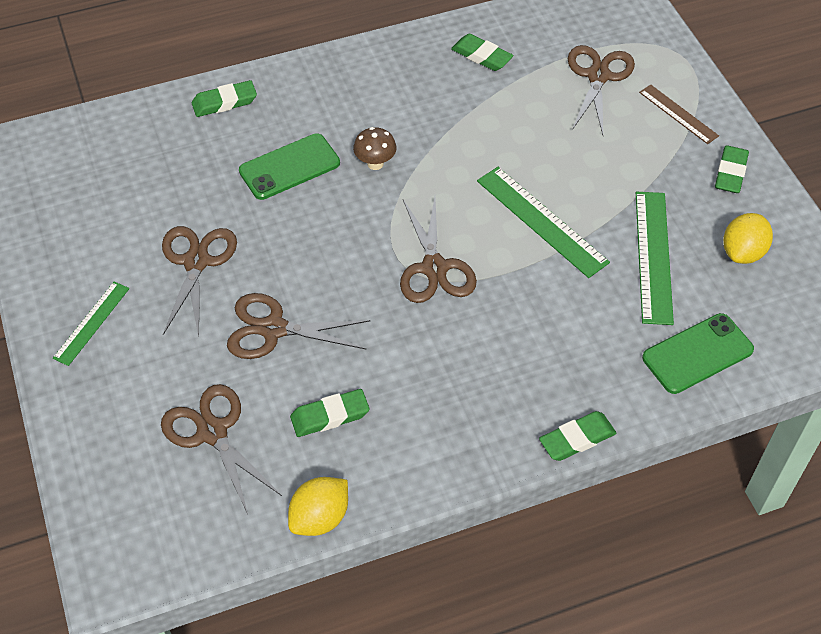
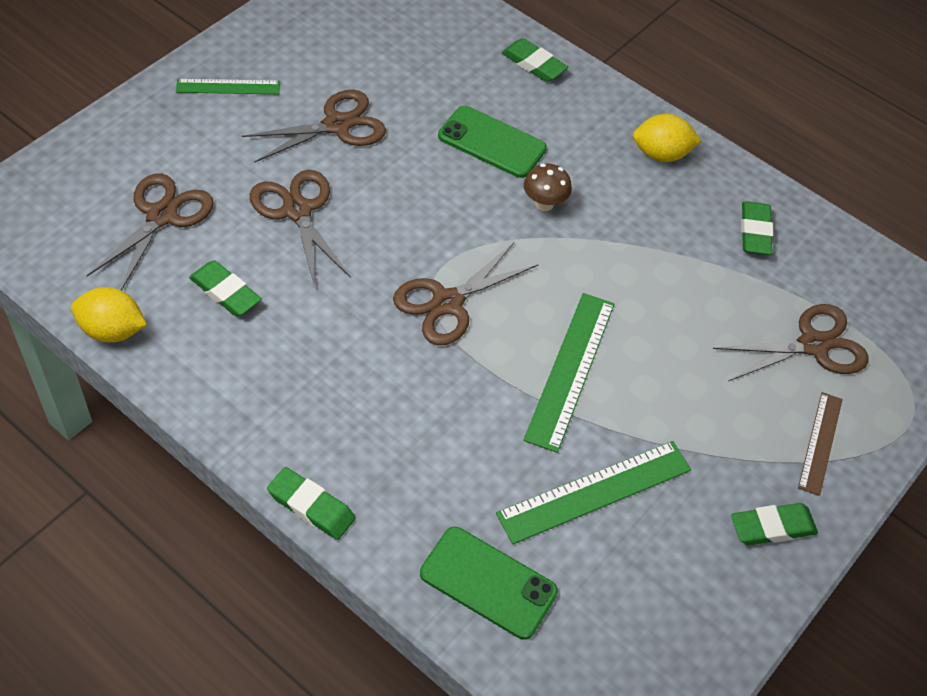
camera: 55 degrees right, 0 degrees up
(742, 252) = (662, 580): yellow lemon -> yellow lemon (661, 154)

